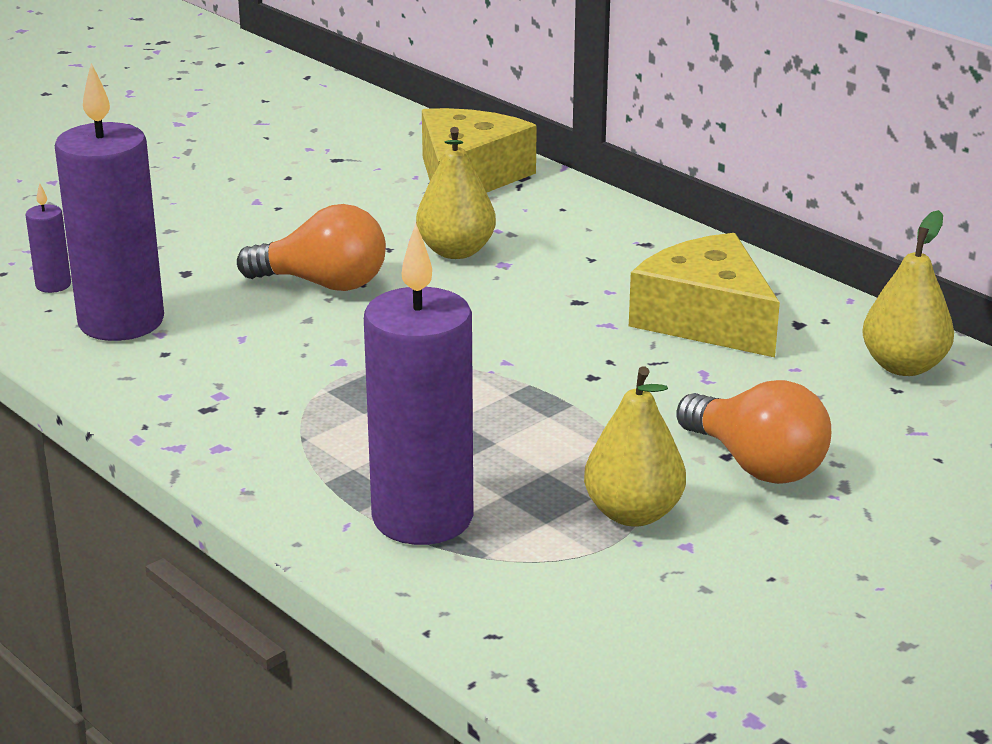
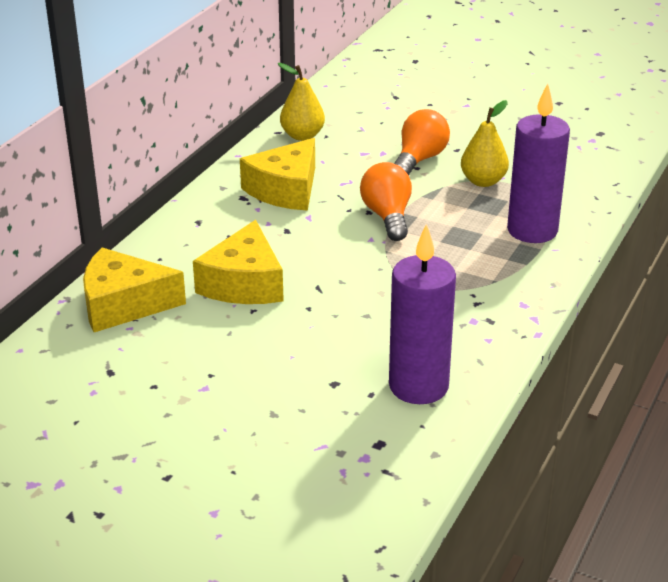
camera: 110 degrees left, 5 degrees up
(53, 285) = (389, 436): purple candle -> none
(323, 284) = (318, 321): orange light bulb -> orange light bulb (387, 216)
(456, 251) = (244, 283): yellow pear -> yellow cheese

